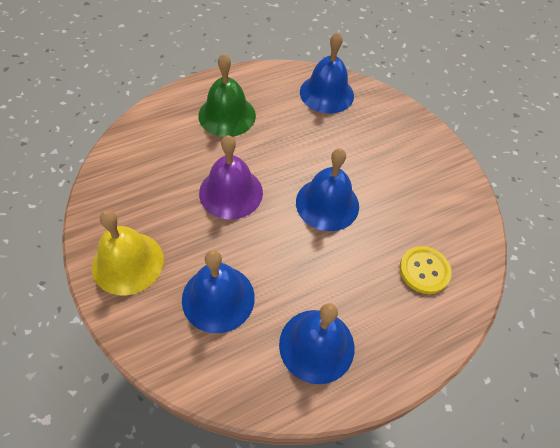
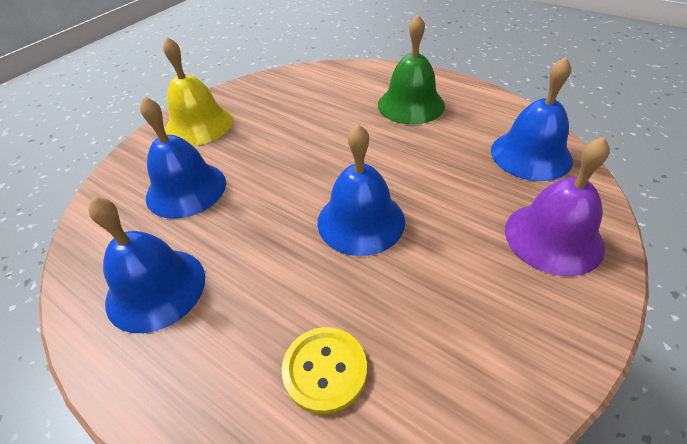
camera: 70 degrees right, 10 degrees down
(231, 192) = (316, 146): purple bell -> purple bell (553, 237)

